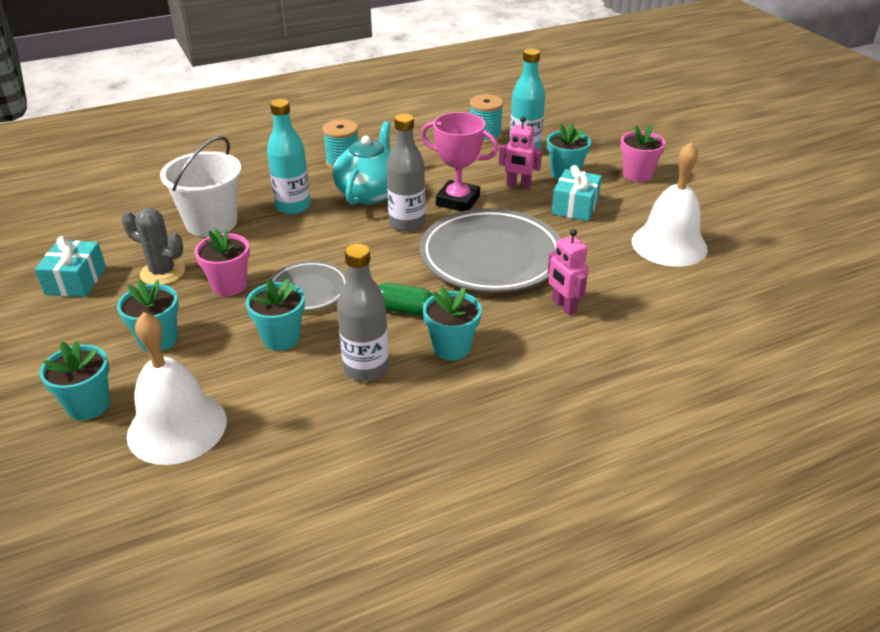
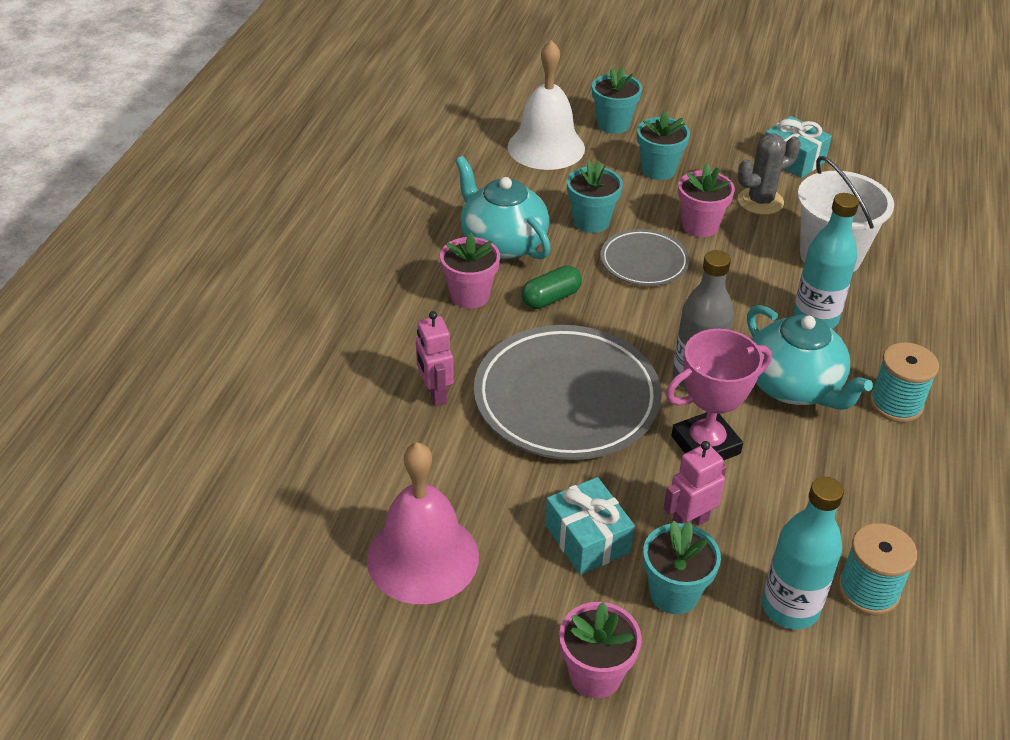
camera: 130 degrees right, 5 degrees up
(366, 368) = (502, 243): grey bottle -> turquoise teapot
(451, 347) = (470, 295): turquoise flower pot -> pink flower pot
(564, 306) = (435, 394): pink robot -> pink robot turned 120 degrees counterclockwise
(669, 244) = (423, 557): white bell -> pink bell

